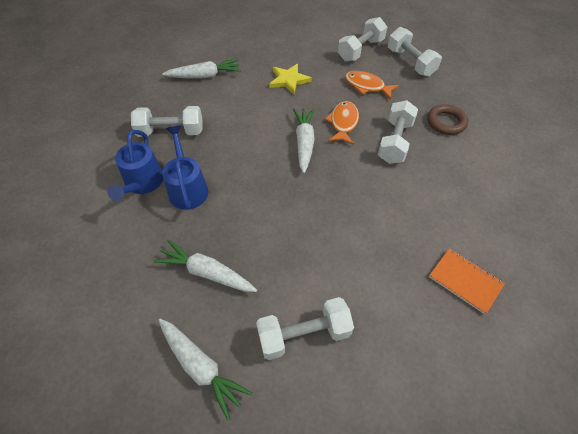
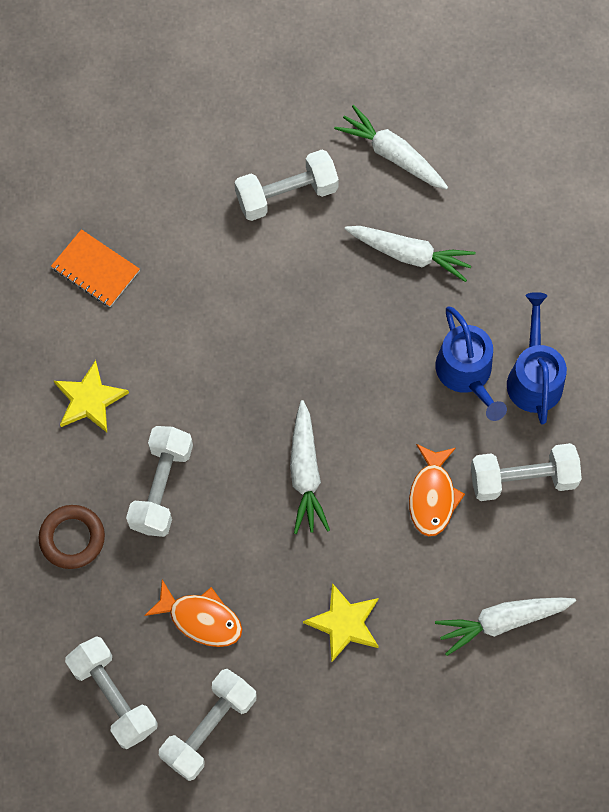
camera: 175 degrees right, 15 degrees up
(343, 123) = (243, 522): orange fish -> orange fish (432, 496)
(451, 191) = (89, 399): none -> yellow star

